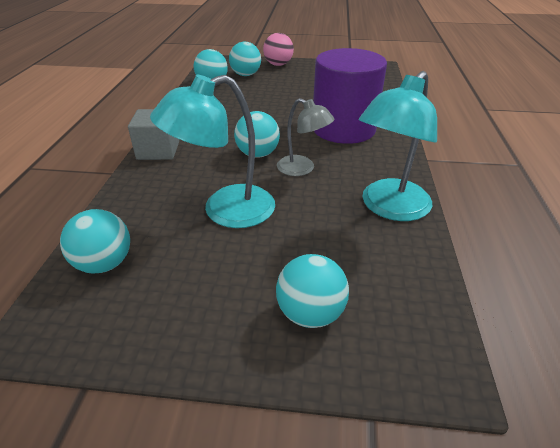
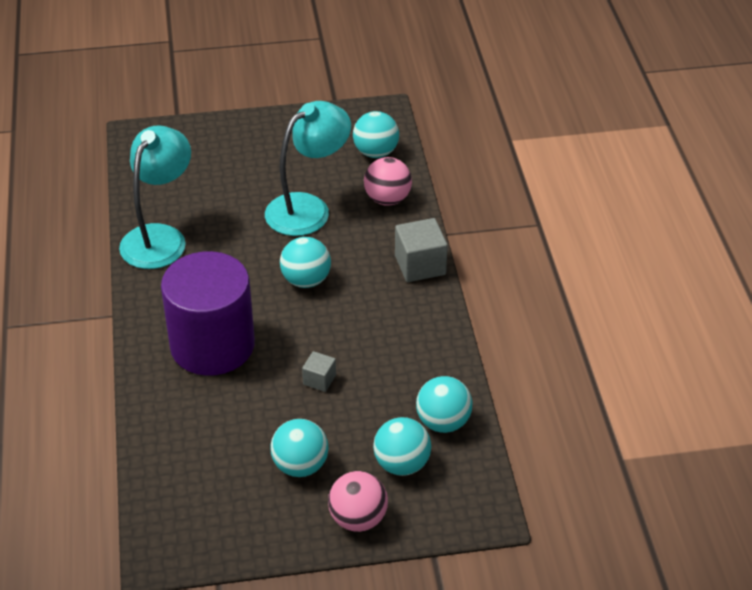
camera: 165 degrees right, 5 degrees up
(139, 206) = (387, 199): none -> pink ball
(274, 105) = (319, 380): none -> grey cube
(302, 169) = (250, 268): grey lamp -> none
(310, 313) = (217, 149): turquoise ball -> turquoise ball (300, 466)

